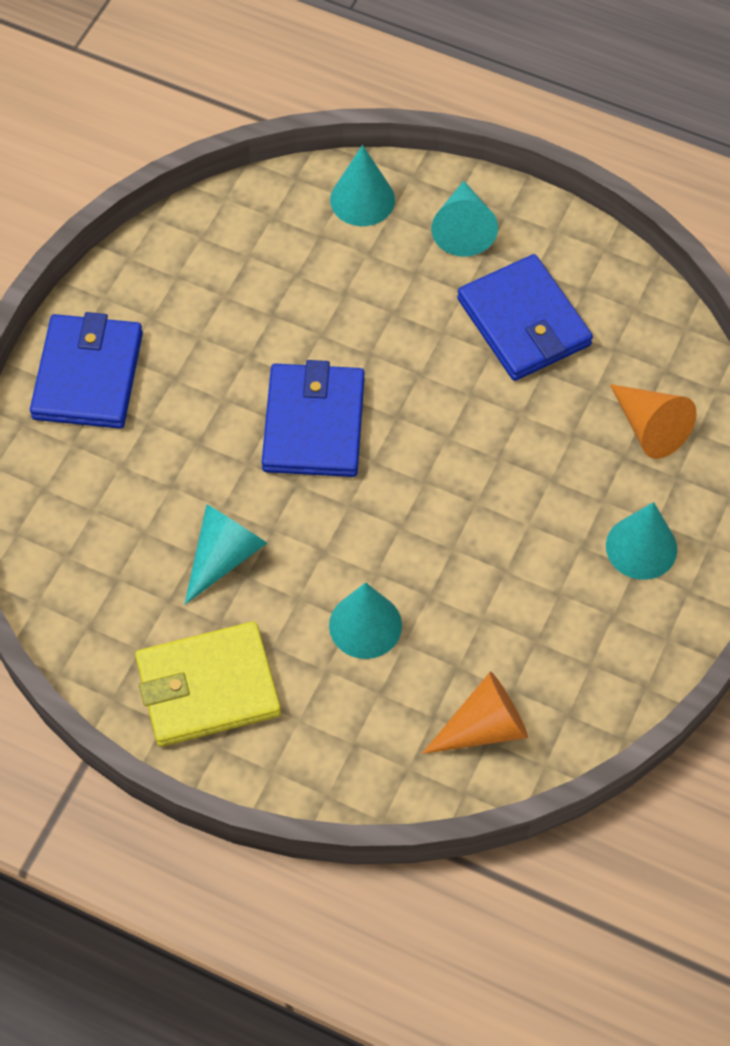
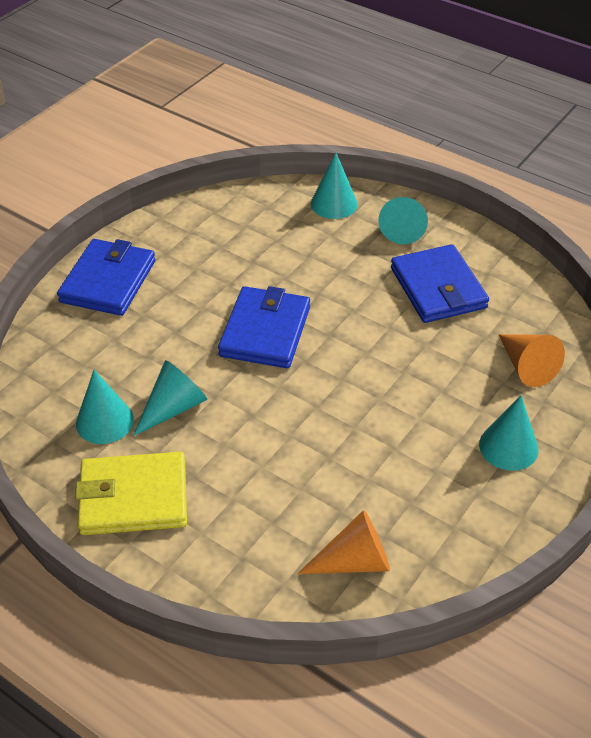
camera: 10 degrees right, 15 degrees down
(365, 625) = (272, 471): turquoise cone -> turquoise cone (104, 421)

